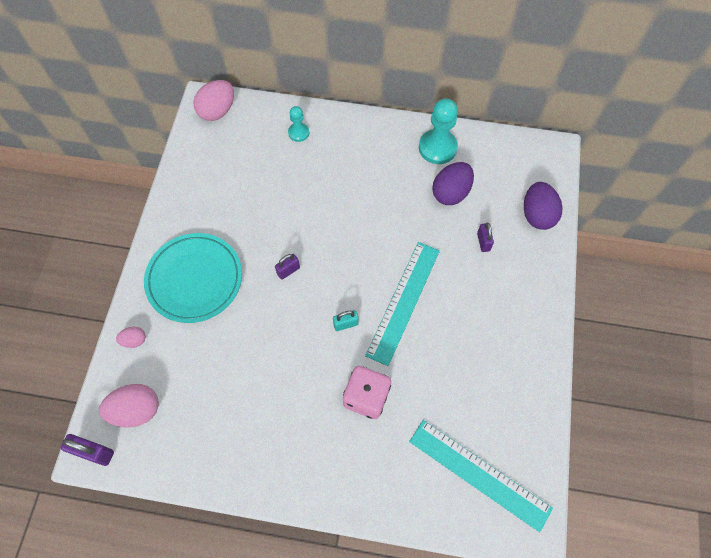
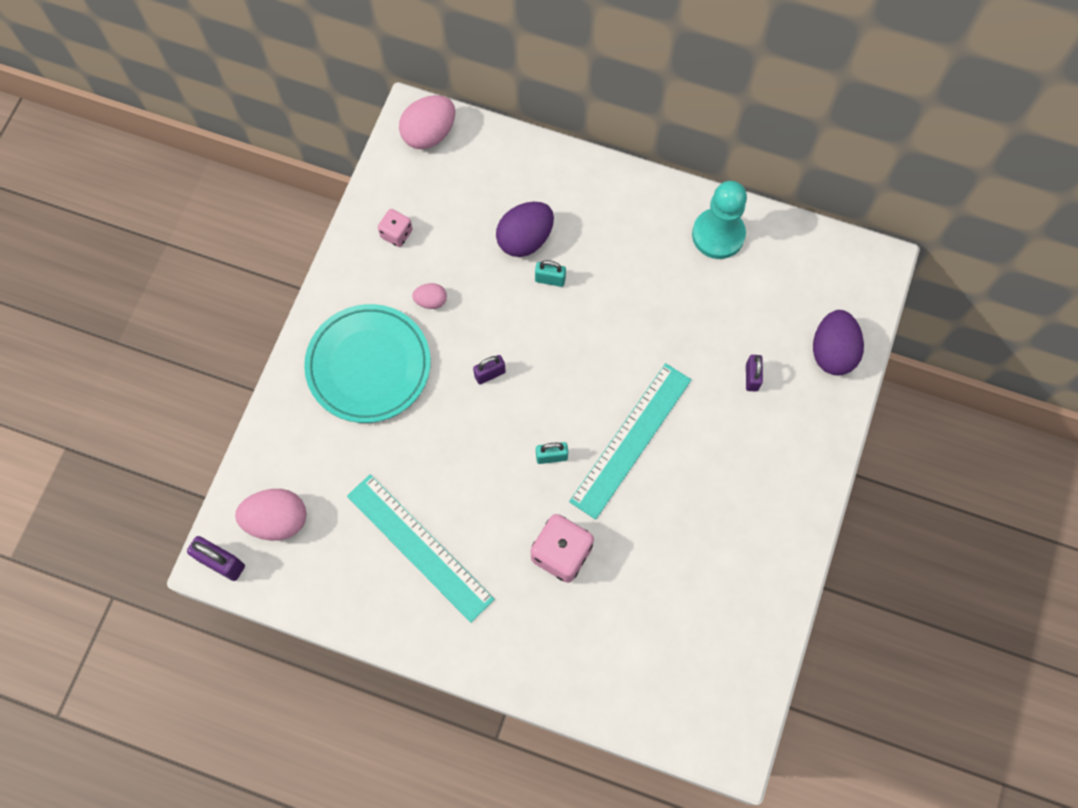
camera: 10 degrees right, 5 degrees up
(134, 340) = (284, 432): pink egg -> pink egg (431, 301)
(203, 182) = (396, 234): none -> pink dice
(298, 133) = (533, 183): turquoise pawn -> none
(322, 196) = (550, 279): none -> turquoise padlock
(451, 193) = (723, 302): purple egg -> purple egg (525, 239)
(479, 474) = (682, 671): turquoise ruler -> turquoise ruler (419, 547)

